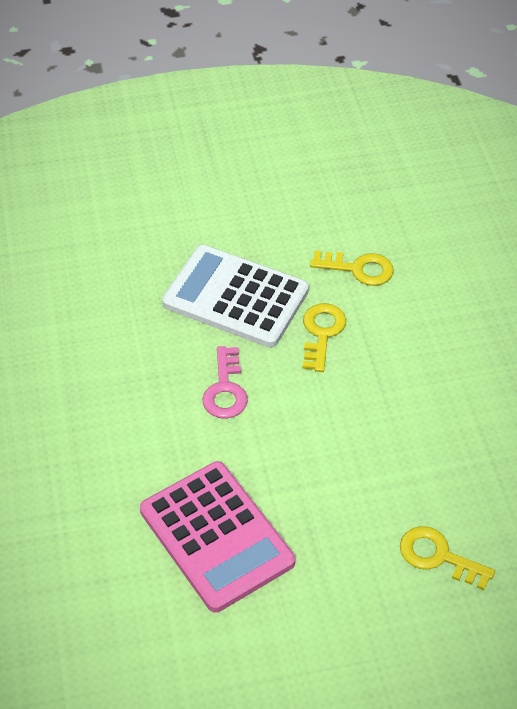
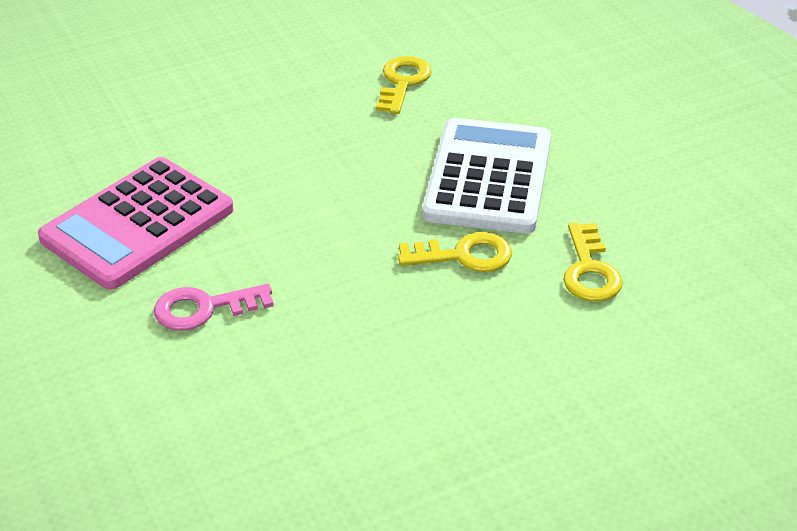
camera: 75 degrees right, 10 degrees down
(225, 389) = (344, 194): pink key -> pink key (204, 308)
(438, 557) = (142, 412): yellow key -> yellow key (402, 82)

